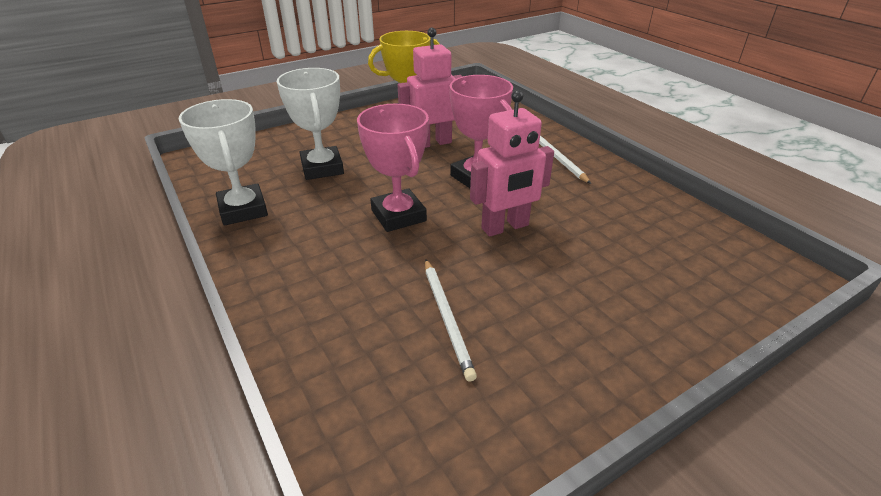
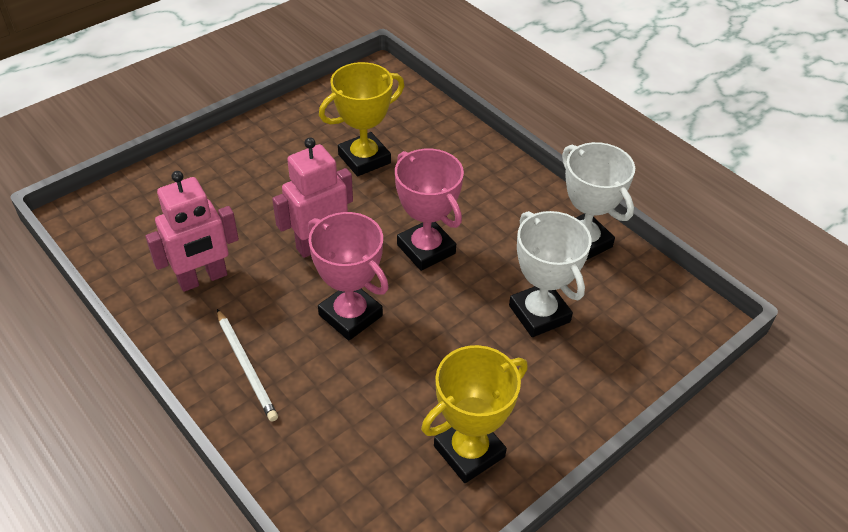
camera: 170 degrees right, 10 degrees up
(432, 143) = (416, 383): pink robot -> pink robot (203, 279)
(447, 318) = (364, 159): white pencil -> yellow trophy

